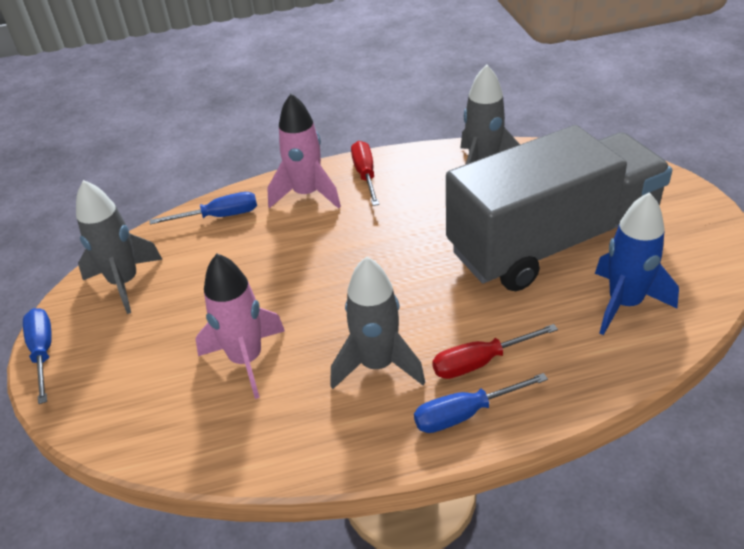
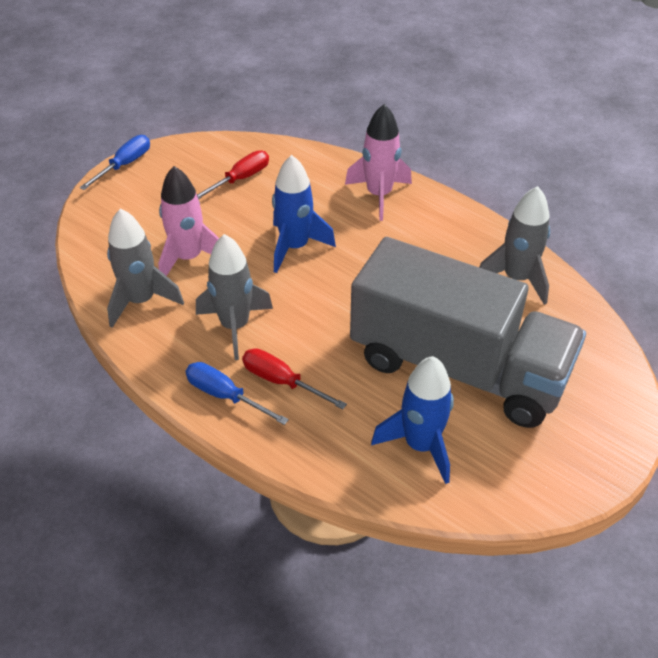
camera: 50 degrees right, 5 degrees up
(125, 283) = (209, 161): grey rocket -> grey rocket (141, 301)
(219, 216) = (312, 165): blue screwdriver -> none
(314, 275) = (295, 247): none -> blue rocket
(365, 175) = (434, 214): red screwdriver -> red screwdriver (240, 179)

